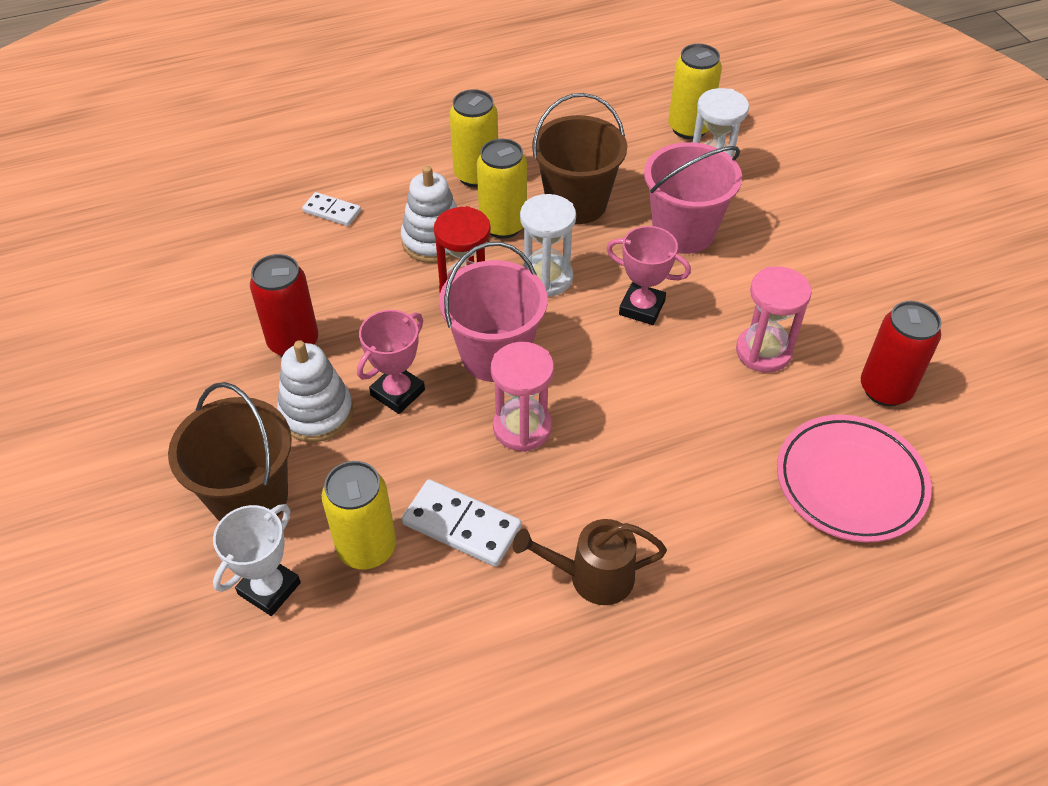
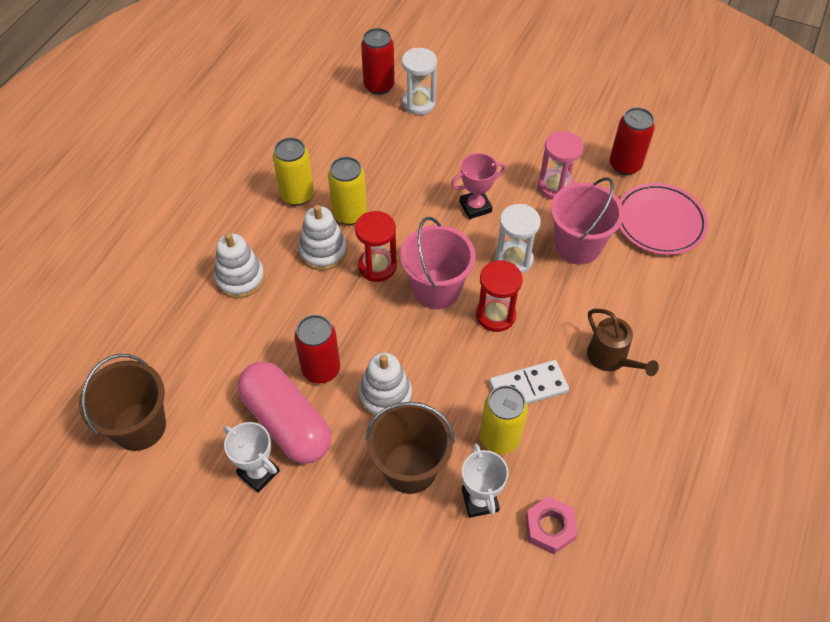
camera: 45 degrees left, 5 degrees up
(128, 385) = (258, 473): none -> white trophy
(205, 363) = (286, 422): none -> pink capsule
(297, 682) = (550, 528): none -> pink nut
(332, 211) = (240, 278): white domino -> white stacking toy
(397, 392) = (413, 349): pink trophy -> none
(522, 427) = (495, 315): pink hourglass -> red hourglass
(546, 278) = (409, 227): white hourglass -> white hourglass (513, 259)
(576, 203) = (373, 172): brown bucket -> brown bucket (139, 426)
(591, 577) = (611, 359): brown watering can -> brown watering can turned 75 degrees counterclockwise
(683, 232) = (446, 149): pink bucket -> pink bucket (578, 246)
(689, 128) = (379, 86): yellow can -> red can

